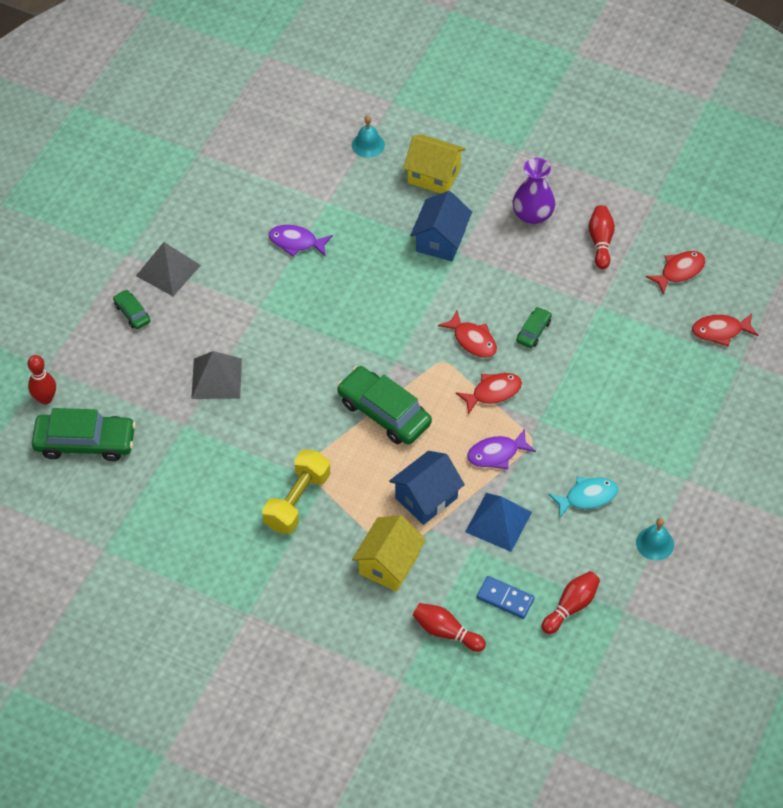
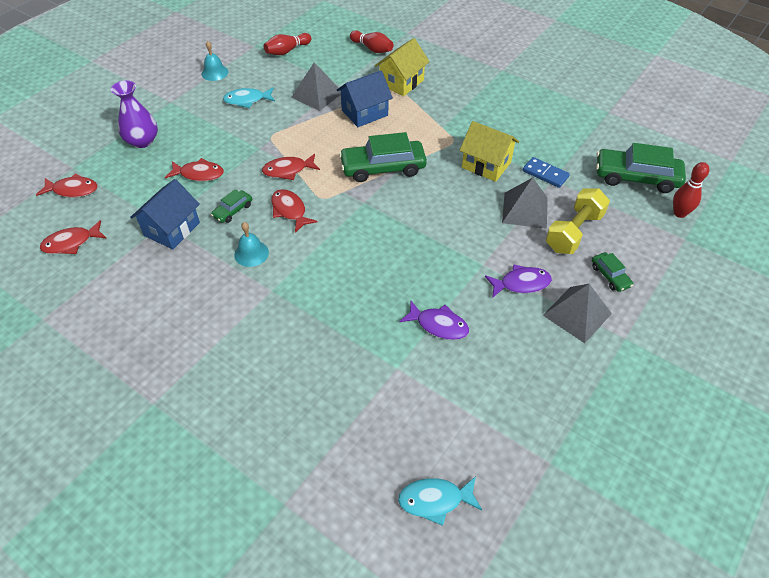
camera: 170 degrees left, 5 degrees down
(283, 118) = (435, 500): none -> turquoise fish
(297, 501) = (462, 122): yellow dumbbell -> yellow dumbbell (574, 232)
(368, 144) = (333, 439): turquoise bell -> turquoise bell (251, 253)
(384, 412) = (383, 168): green car -> green car turned 120 degrees clockwise
(434, 175) = (267, 383): yellow house -> yellow house (486, 165)
(440, 240) = (286, 305): blue house -> blue house (172, 229)
(496, 454) = (302, 131): purple fish -> purple fish (521, 283)
(498, 522) = (317, 94): blue pyramid -> grey pyramid
(505, 598) = (328, 59): blue domino -> blue domino (545, 174)
(532, 215) = (180, 319): purple vase -> purple vase (142, 141)
(592, 372) = (199, 174): none -> red fish
(600, 242) = (127, 281): red bowling pin -> none

